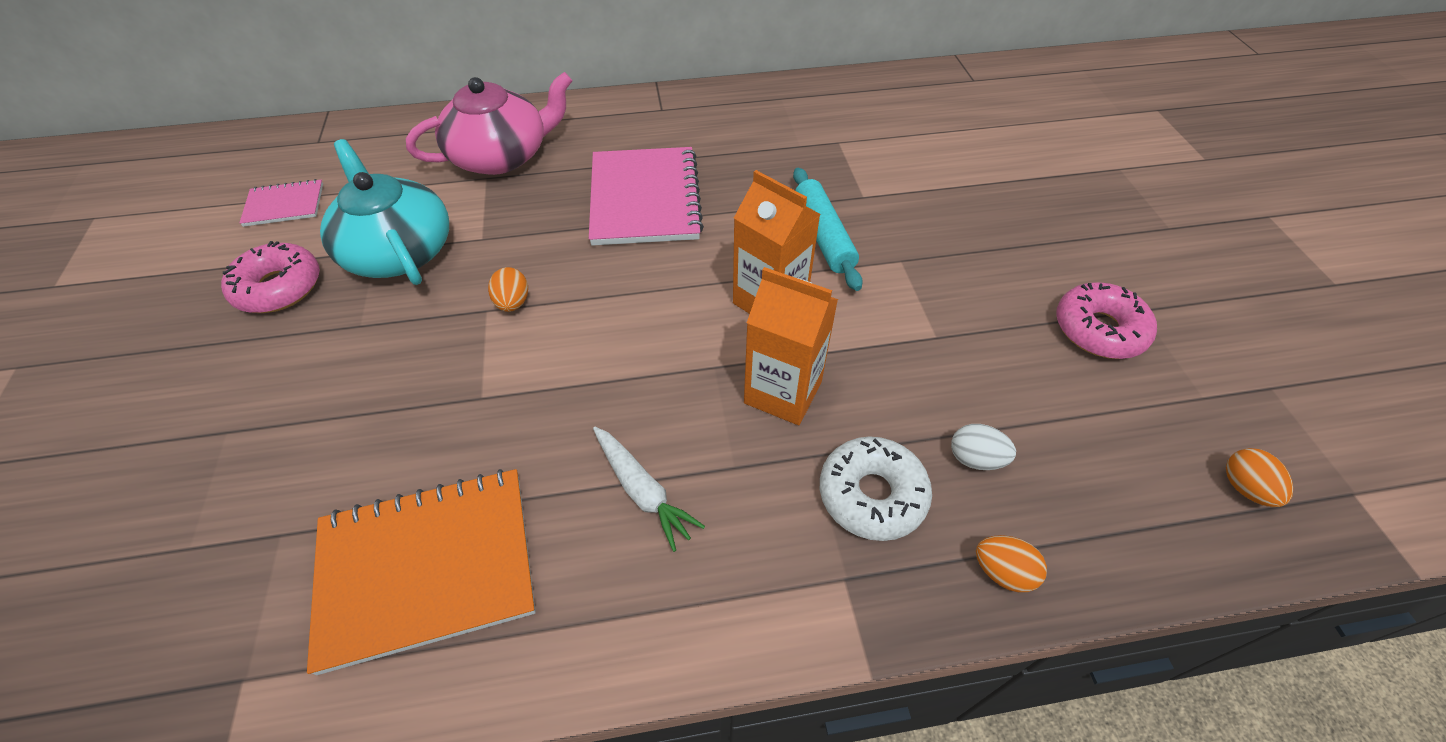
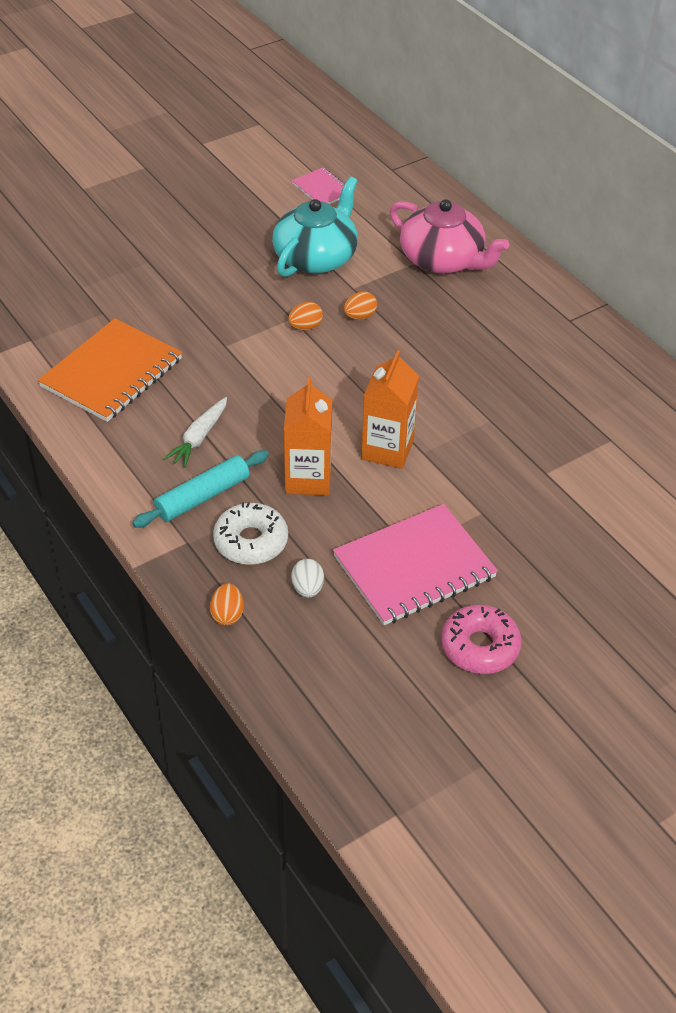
camera: 65 degrees right, 5 degrees down
(279, 287) = (254, 225): pink donut -> none
(427, 567) = (112, 373): orange notebook -> orange notebook turned 75 degrees clockwise
(645, 199) = (450, 350): pink notebook -> pink notebook (414, 567)
(823, 236) = (479, 460): turquoise rolling pin -> turquoise rolling pin (202, 496)
(1244, 488) = (364, 744): orange egg -> orange egg (360, 316)

